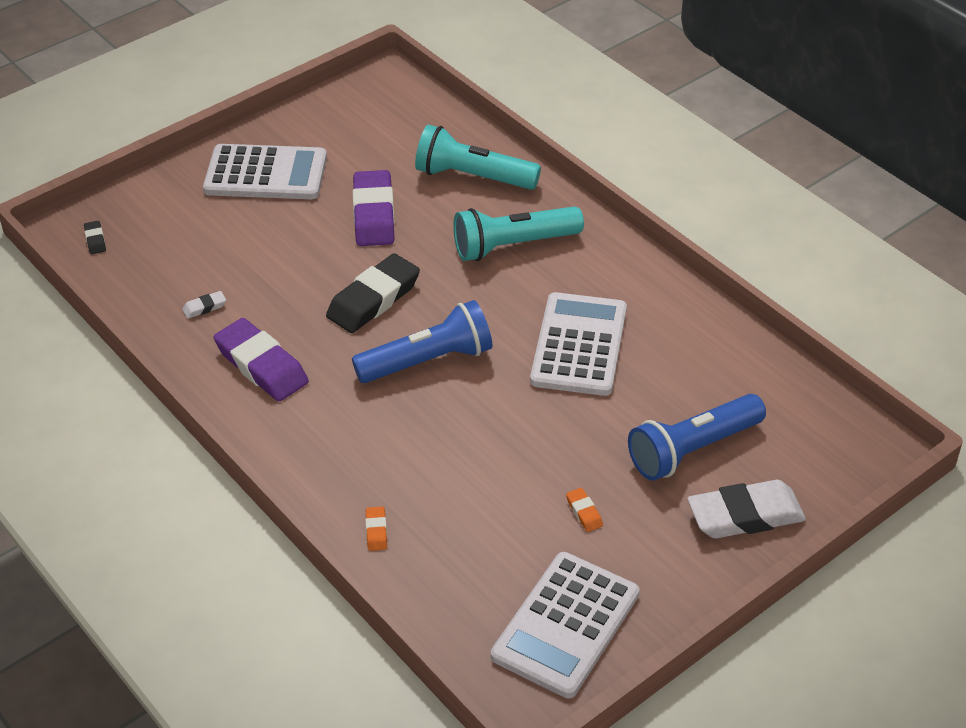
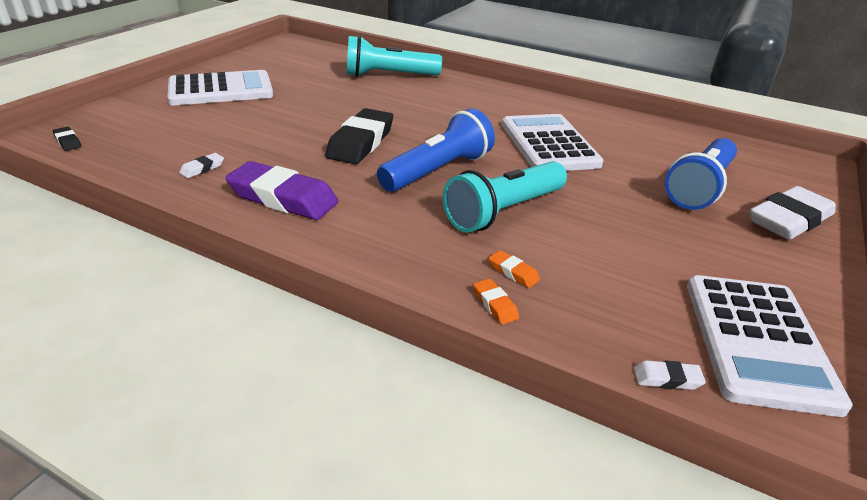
camera: 25 degrees left, 10 degrees down
(374, 214) = (326, 100): purple eraser -> none
(460, 631) = (667, 379): none -> white eraser
(513, 245) = (448, 102): turquoise flashlight -> turquoise flashlight (504, 211)
(584, 512) = (668, 245): orange eraser -> orange eraser (513, 272)

